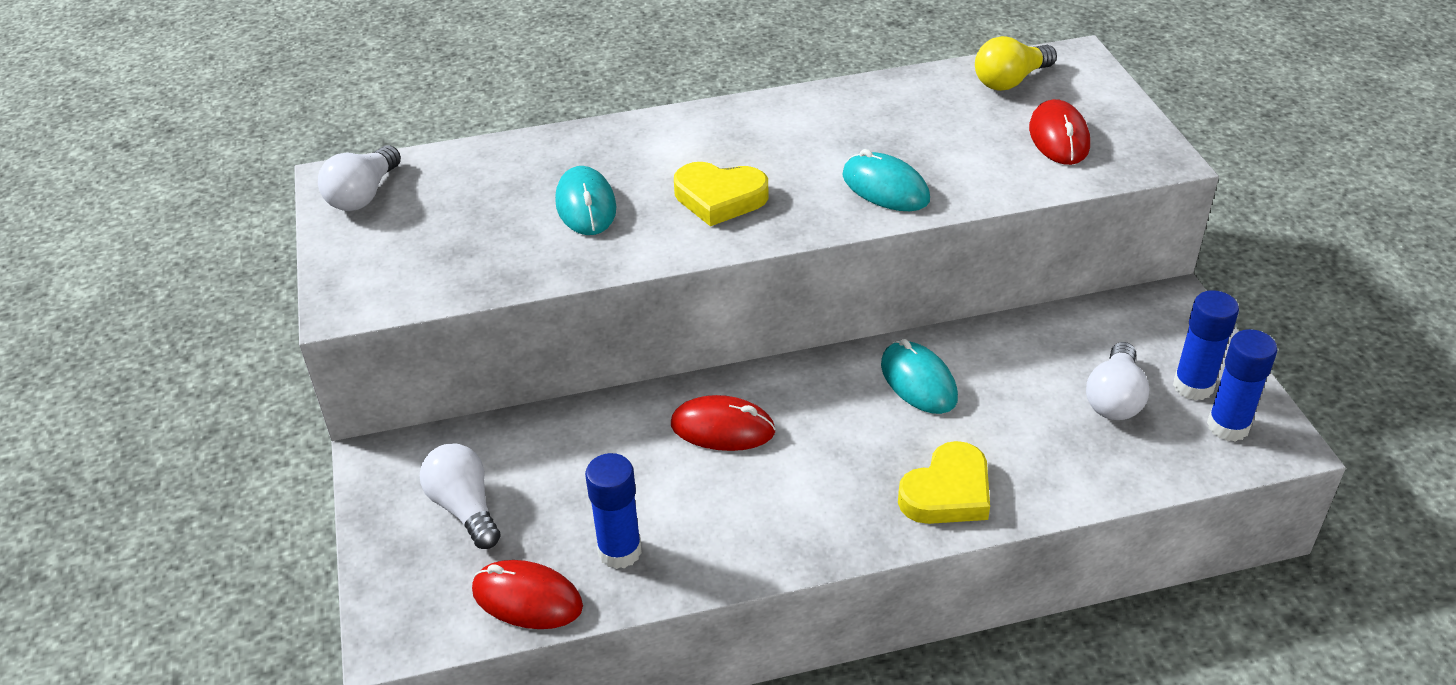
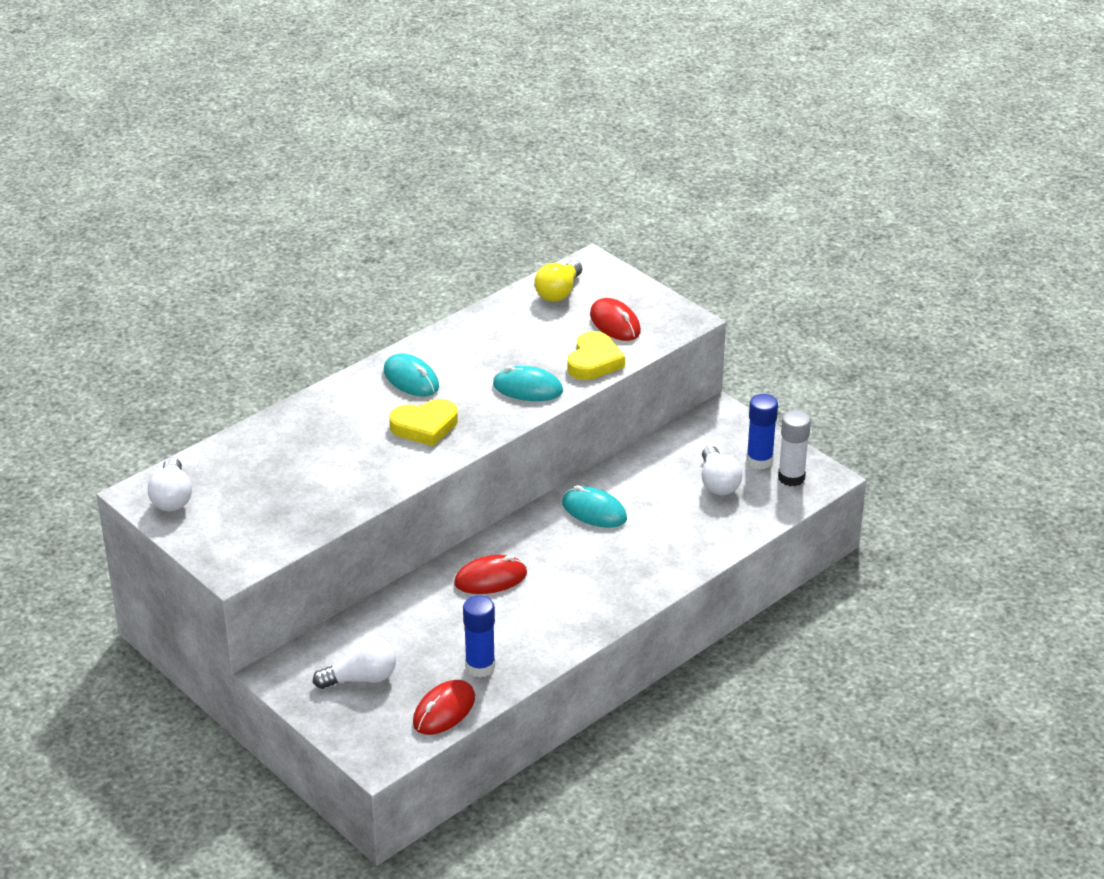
camera: 30 degrees left, 5 degrees down
(465, 508) = (361, 679): white light bulb -> white light bulb turned 135 degrees clockwise
(527, 598) = (444, 710): red mouse -> red mouse turned 45 degrees counterclockwise
(586, 205) = (338, 458): turquoise mouse -> turquoise mouse (411, 379)
(947, 492) = (653, 568): yellow heart -> yellow heart (594, 361)
(1228, 426) = (791, 478): blue glue stick -> white glue stick

